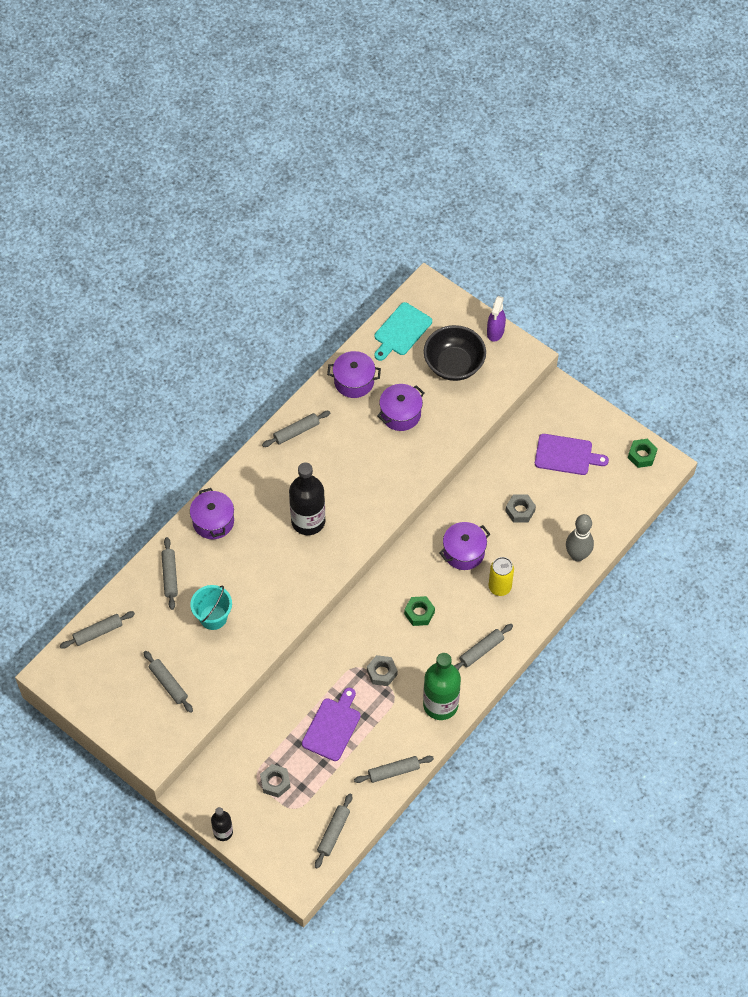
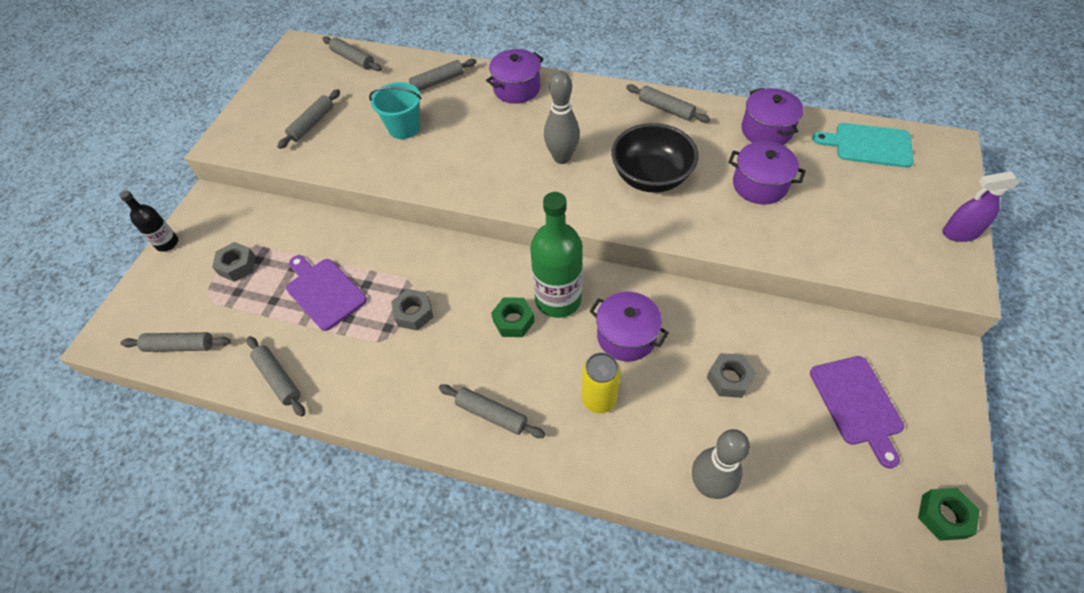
camera: 70 degrees right, 5 degrees down
(308, 521) = (562, 158): black bottle -> grey bowling pin
(332, 727) = (324, 291): purple cutting board -> purple cutting board turned 135 degrees counterclockwise
(440, 704) = (391, 395): green bottle -> green bottle (558, 299)
(454, 364) = (872, 209): black bowl -> black bowl (651, 177)

